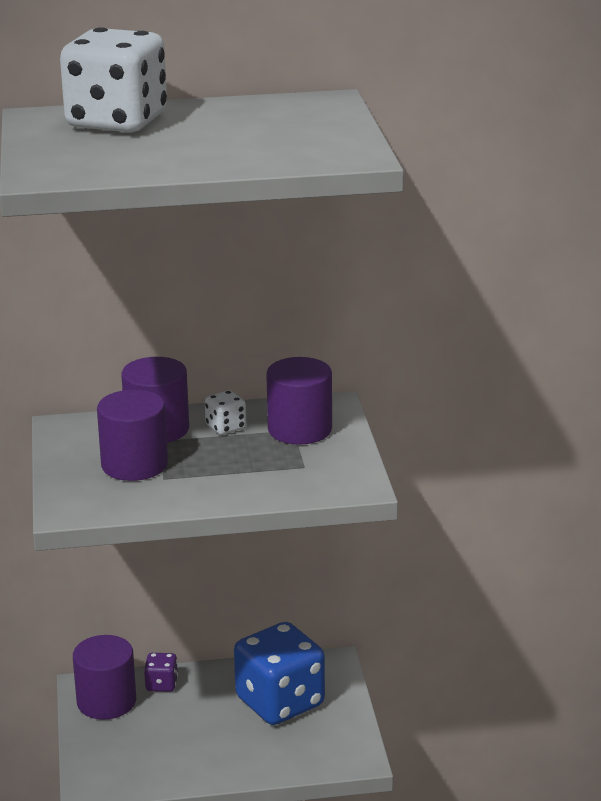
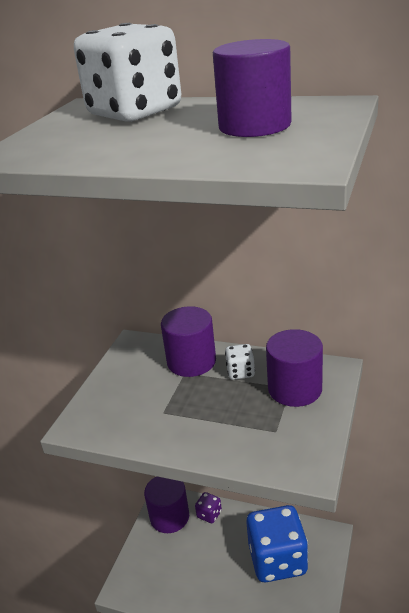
camera: 30 degrees right, 5 degrees up
(134, 465) = (153, 392): purple cylinder -> purple cylinder (254, 126)

